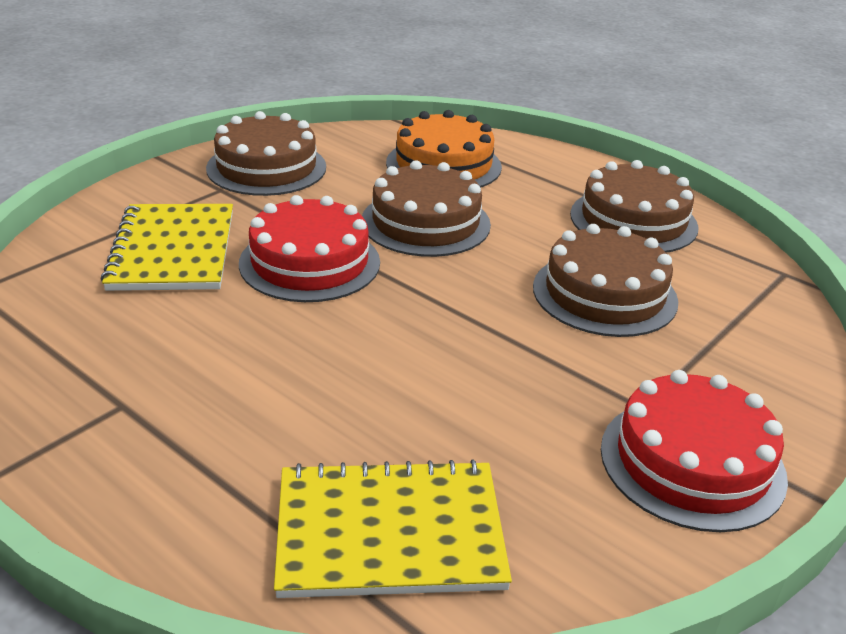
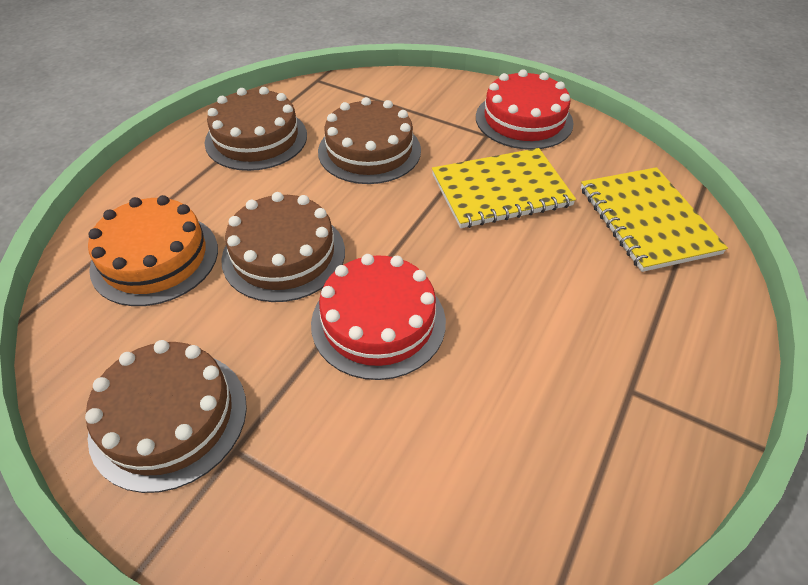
camera: 100 degrees left, 15 degrees up
(173, 250) = (389, 446): yellow notebook -> yellow notebook (501, 190)

